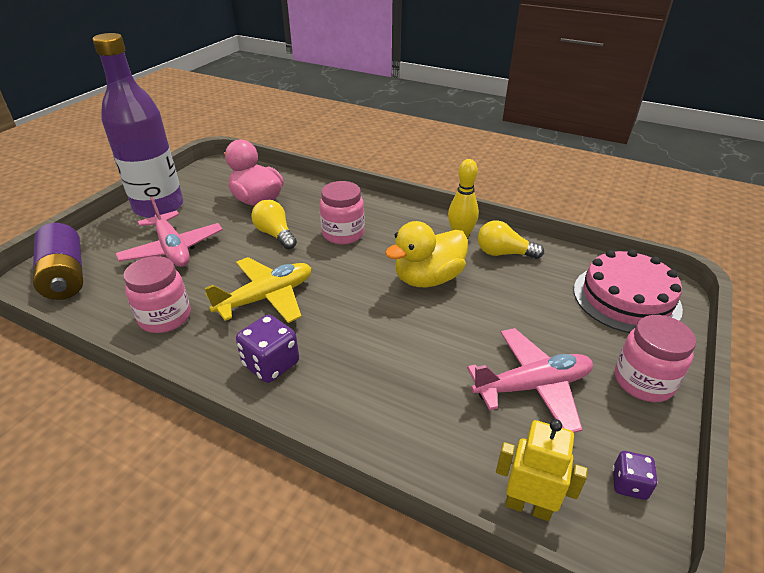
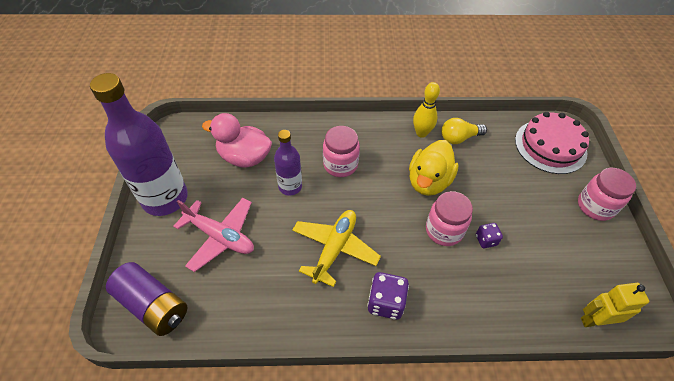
camera: 30 degrees left, 15 degrees up
(165, 317) = (276, 302): pink jar -> pink jar (444, 230)
(275, 234) = (290, 186): yellow light bulb -> purple bottle
(532, 386) = (545, 239): pink plane -> none
(629, 484) = (628, 279): purple dice -> purple dice (486, 240)

